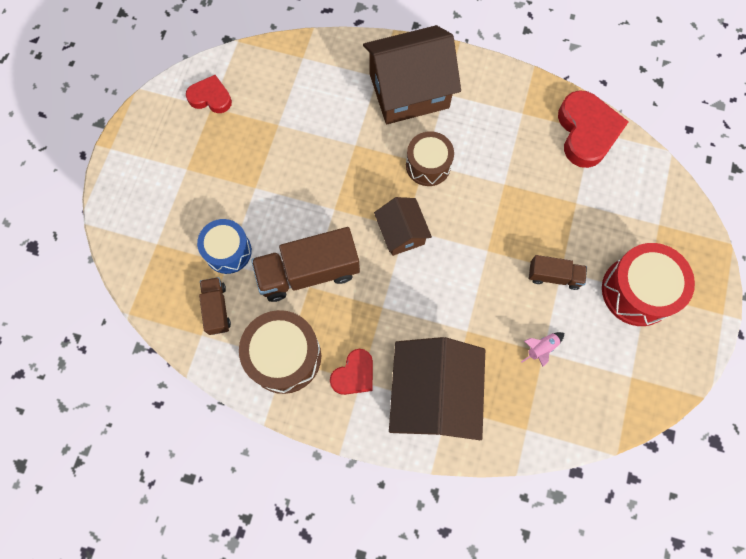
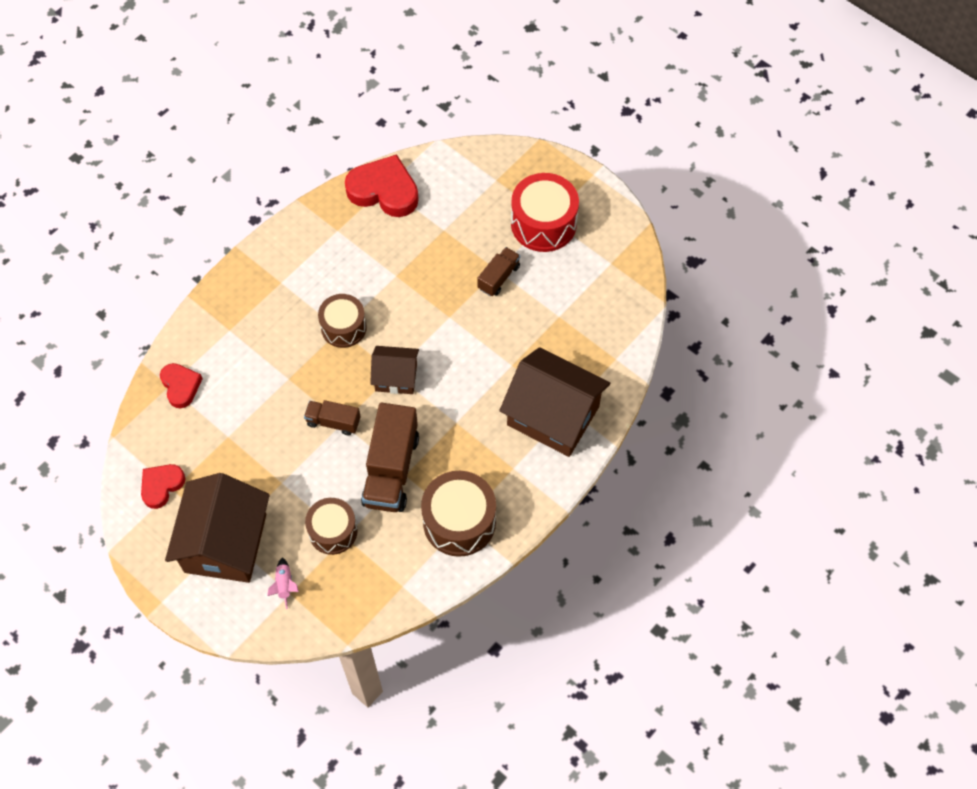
camera: 65 degrees left, 10 degrees down
(217, 309) = (384, 562): brown truck -> brown truck (333, 422)
(228, 251) = (333, 531): blue drum -> brown drum
(354, 374) = (504, 470): red heart -> red heart (181, 386)
(409, 91) = (260, 310): brown house -> brown house (225, 543)
(541, 348) = (555, 316): pink rocket -> pink rocket (284, 585)

